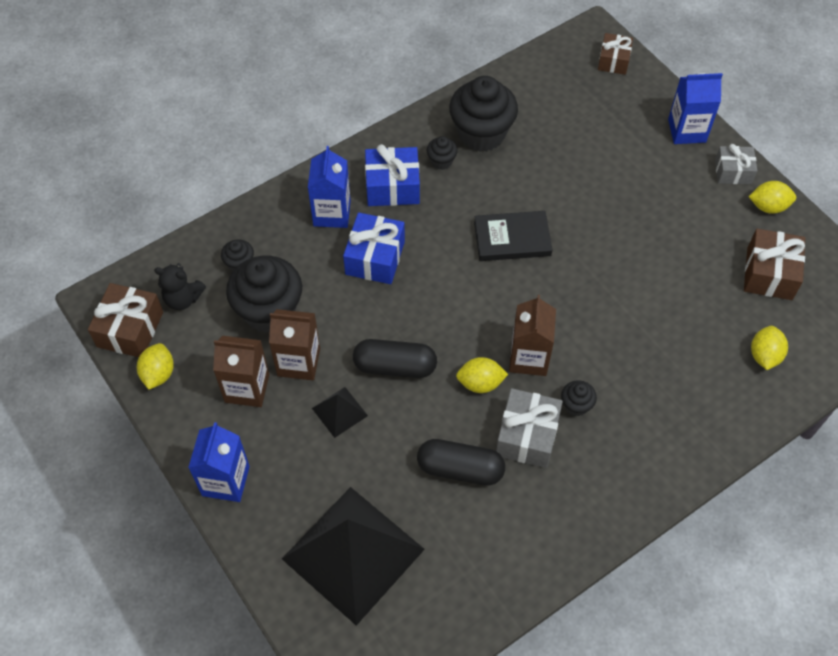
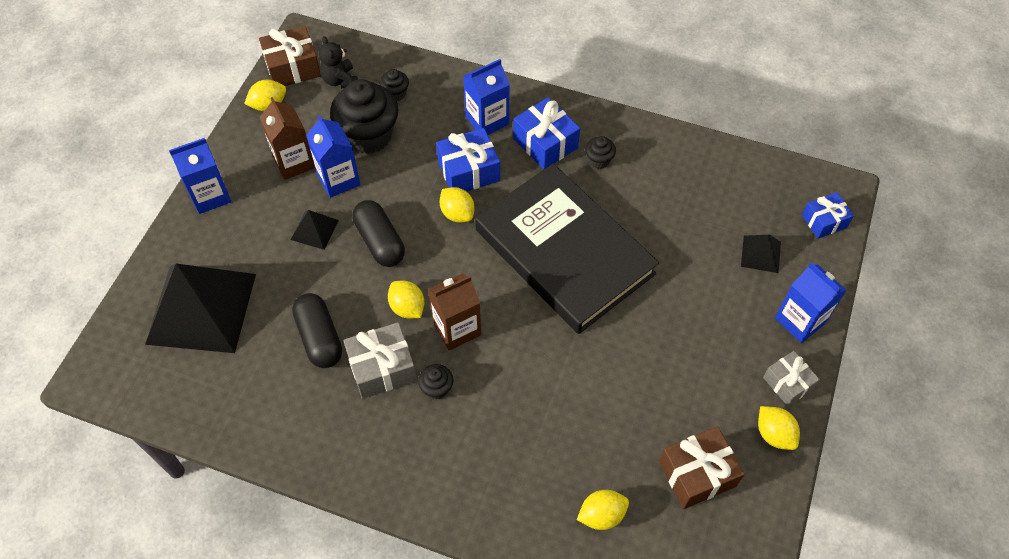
camera: 55 degrees right, 0 degrees up
(299, 362) = (338, 179): brown carton -> blue carton
(413, 291) = (457, 213): none -> yellow lemon
(481, 133) = (652, 171): black cupcake -> none
(512, 238) = (564, 252): black book -> black book, size x2.16
(612, 116) = (760, 254): none -> black pyramid
(613, 61) = (824, 221): brown gift -> blue gift

